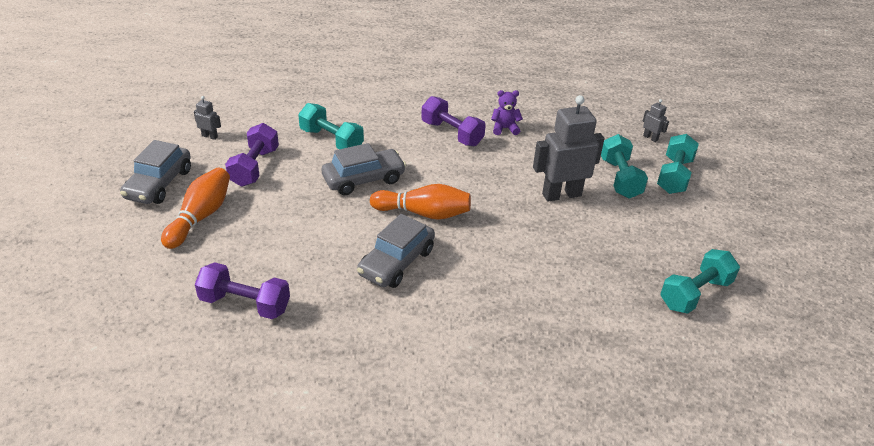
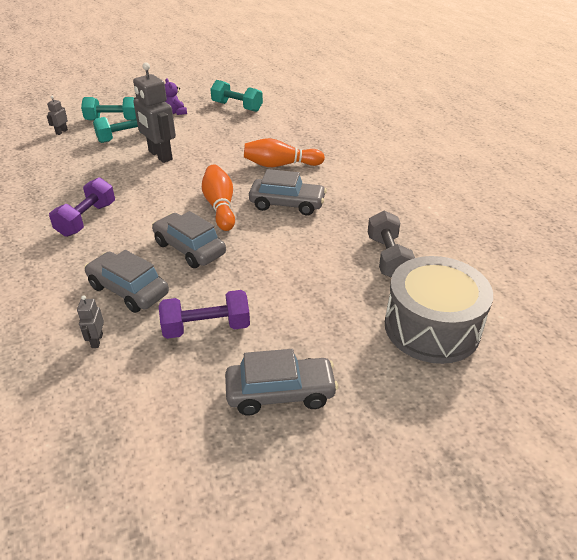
camera: 110 degrees left, 0 degrees up
(131, 289) = (432, 327): none -> grey drum
(200, 217) = (310, 330): orange bowling pin -> orange bowling pin (280, 165)
(210, 136) = (160, 397): grey robot -> grey robot (97, 340)
(245, 304) = (387, 257): purple dumbbell -> grey dumbbell
(331, 140) = (128, 290): turquoise dumbbell -> grey car
(504, 128) = (68, 194): purple teddy bear -> purple teddy bear (176, 112)

